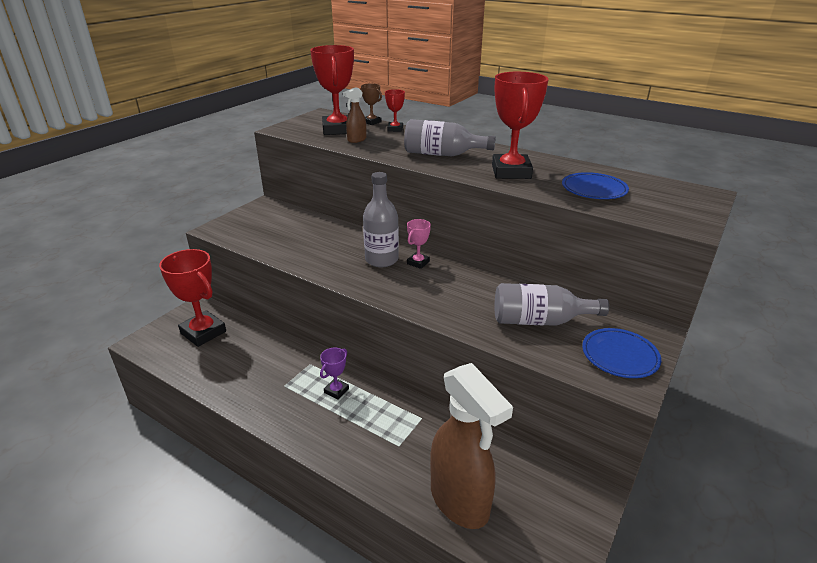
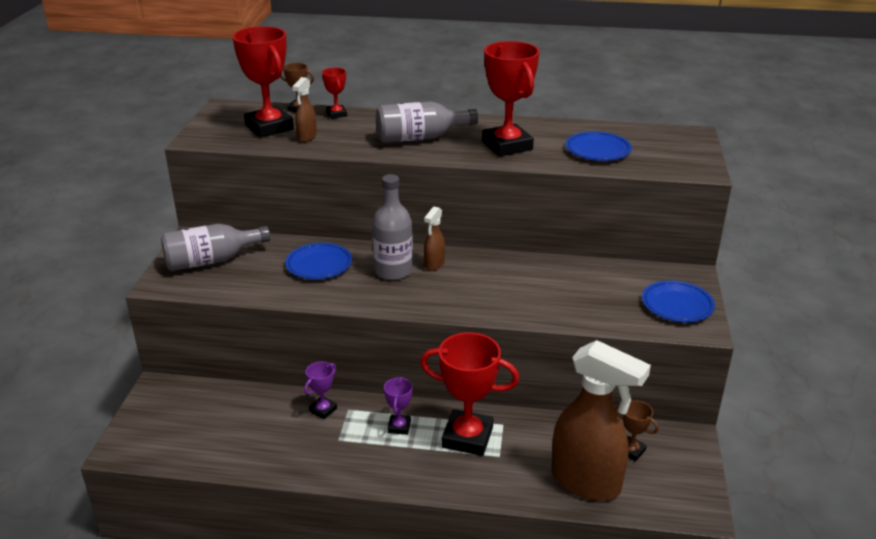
camera: 25 degrees left, 0 degrees up
(203, 332) = (191, 414): red trophy -> red trophy (467, 437)
(291, 358) = (323, 410): none -> purple trophy
(331, 242) = (319, 265): none -> blue plate
(418, 263) = (434, 264): pink trophy -> brown spray bottle
(524, 486) = (631, 451): none -> brown trophy
(539, 321) = (592, 292): grey bottle -> grey bottle (211, 261)

